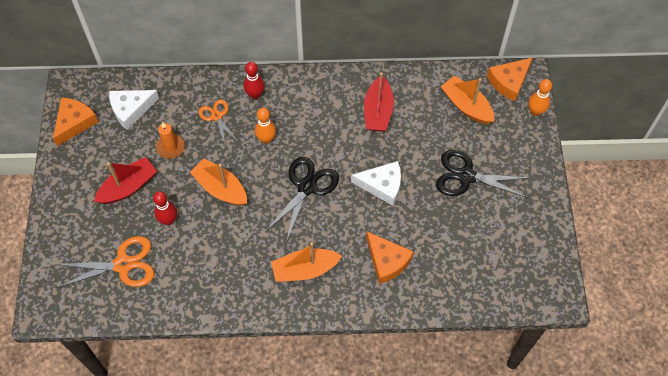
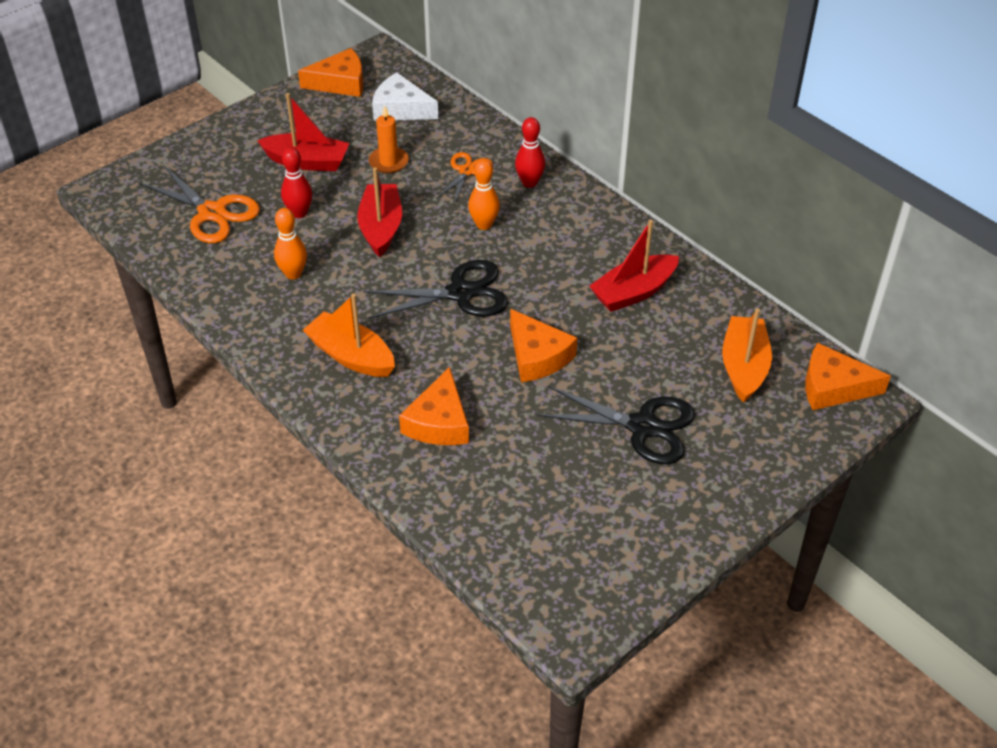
camera: 50 degrees right, 15 degrees down
(221, 188) = (381, 227): orange boat -> red boat
(382, 185) = (537, 356): white cheese -> orange cheese
(466, 176) = (642, 427): black scissors -> black scissors turned 135 degrees clockwise
(535, 111) = (824, 440): orange bowling pin -> orange bowling pin (293, 274)

